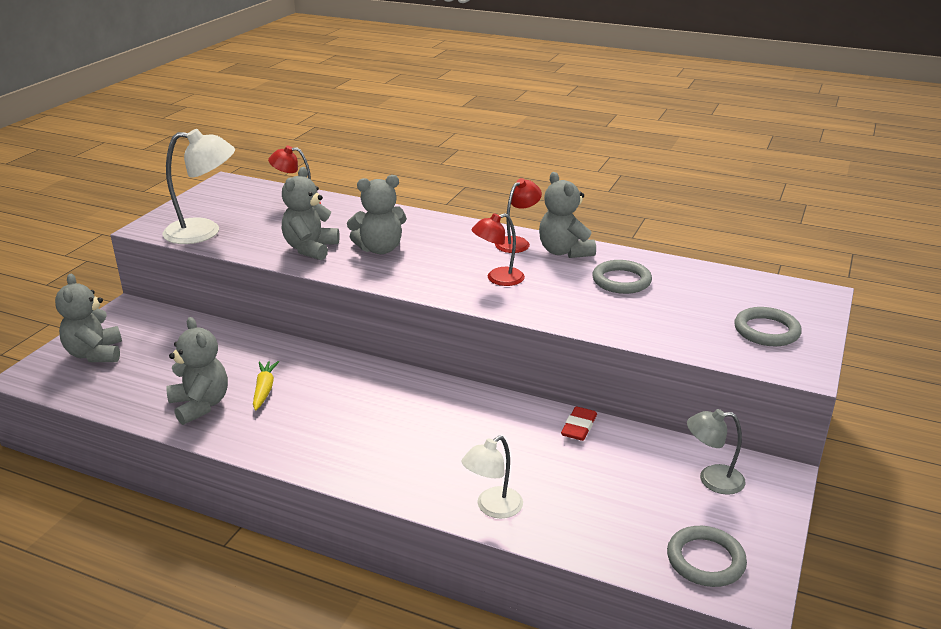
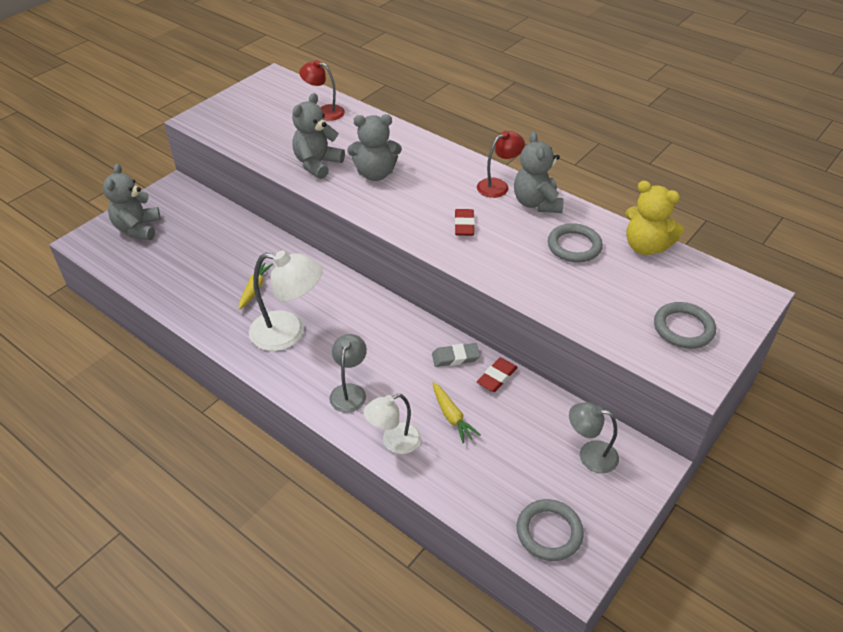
camera: 15 degrees right, 15 degrees up
(200, 405) = (201, 294): grey teddy bear -> none
(204, 232) = (237, 131): white lamp -> white lamp (289, 333)
(419, 469) = (349, 391): none -> grey lamp
(498, 279) = (464, 225): red lamp -> red eraser
(525, 416) = (455, 357): none -> grey eraser
(547, 472) = (452, 416): none -> yellow carrot
(692, 271) = (645, 246): none -> yellow teddy bear

